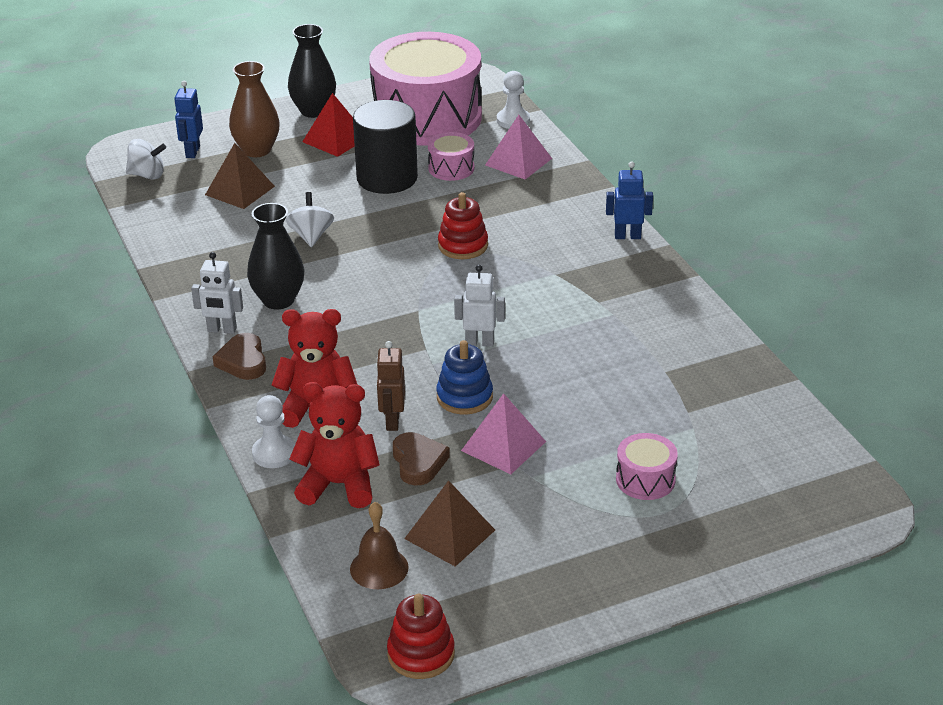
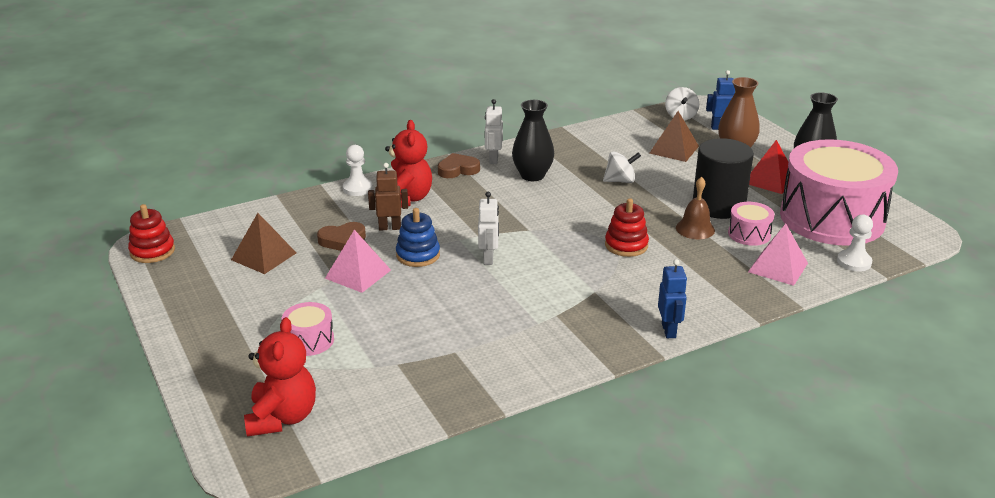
camera: 85 degrees right, 5 degrees down
(338, 484) = (322, 213): red teddy bear -> red teddy bear (282, 418)
(379, 568) = (236, 232): brown bell -> brown bell (695, 229)

